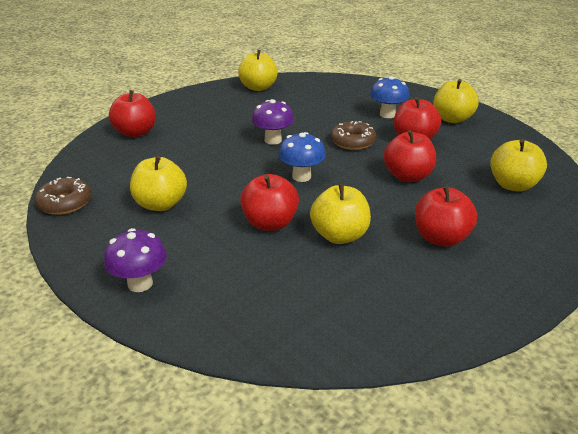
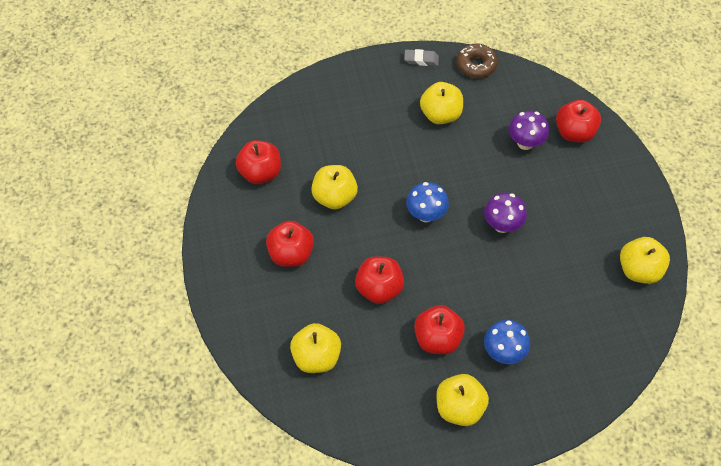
camera: 120 degrees right, 25 degrees up
(73, 243) = (421, 60): none -> grey eraser
(140, 284) = (357, 80): purple mushroom -> purple mushroom (525, 143)
(270, 223) = (375, 166): red apple -> red apple (260, 173)
(353, 142) = (463, 285): brown donut -> none

